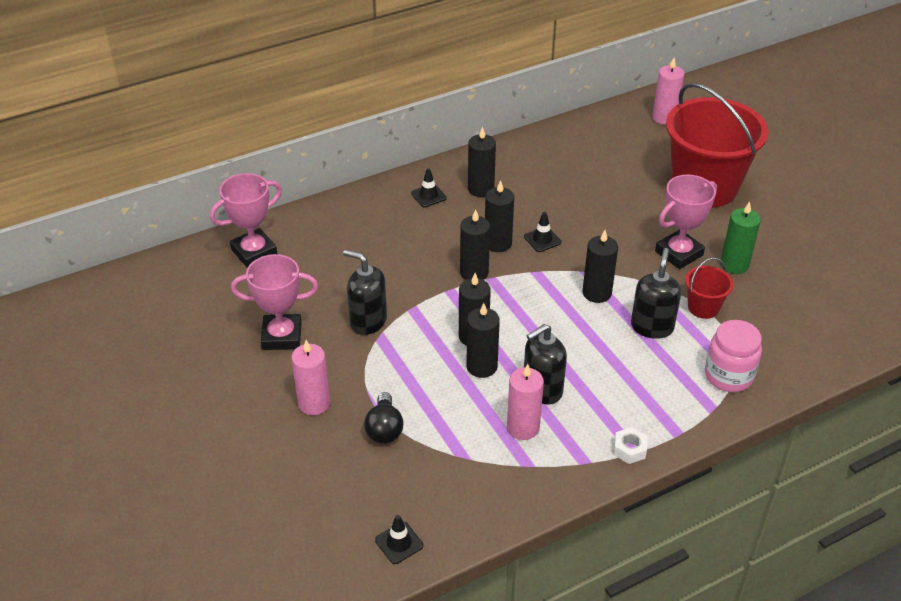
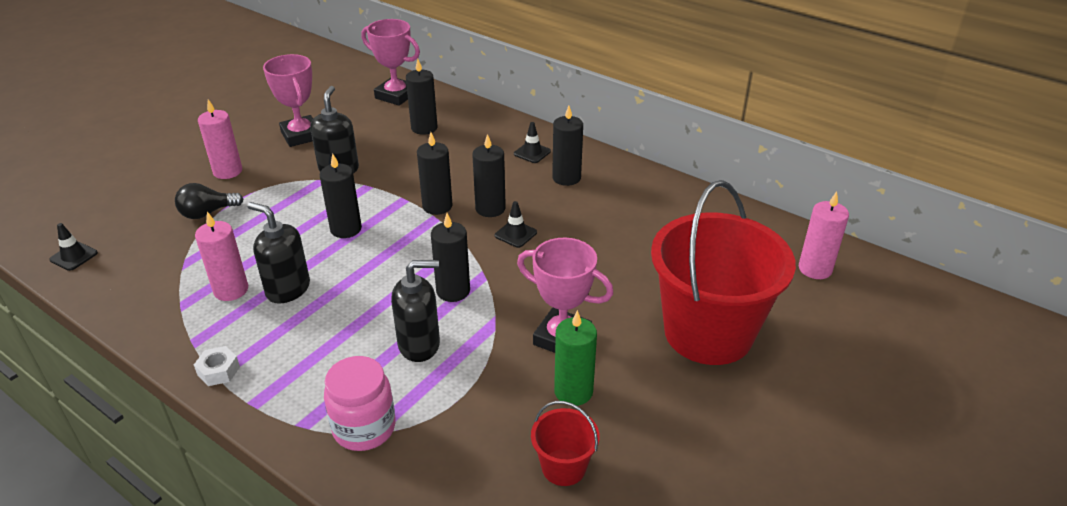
camera: 65 degrees right, 5 degrees down
(481, 366) = (306, 244): black candle -> black candle (424, 128)
(703, 307) = (476, 380): red bucket -> red bucket (563, 467)

